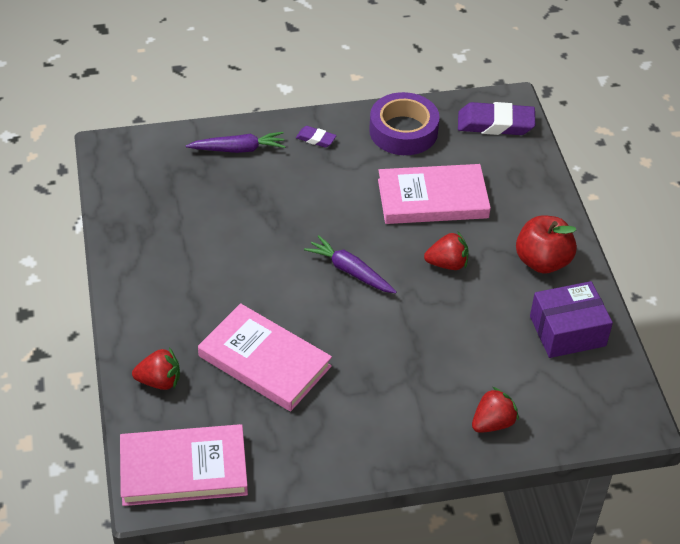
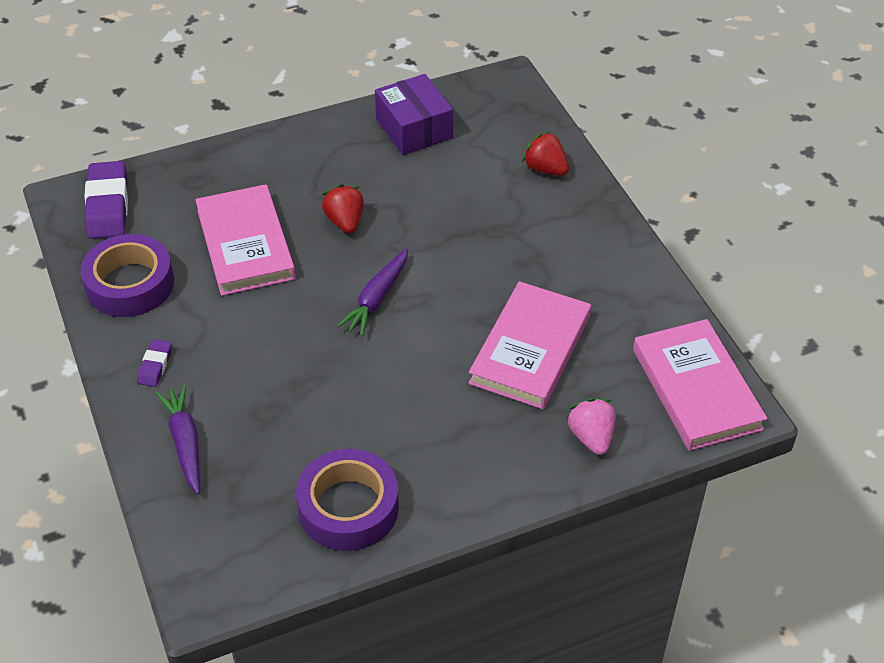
camera: 100 degrees left, 0 degrees up
(150, 226) = (348, 507): none -> purple tape
(159, 381) = (591, 437): red strawberry -> pink strawberry
(542, 261) = (323, 152): red apple -> none

